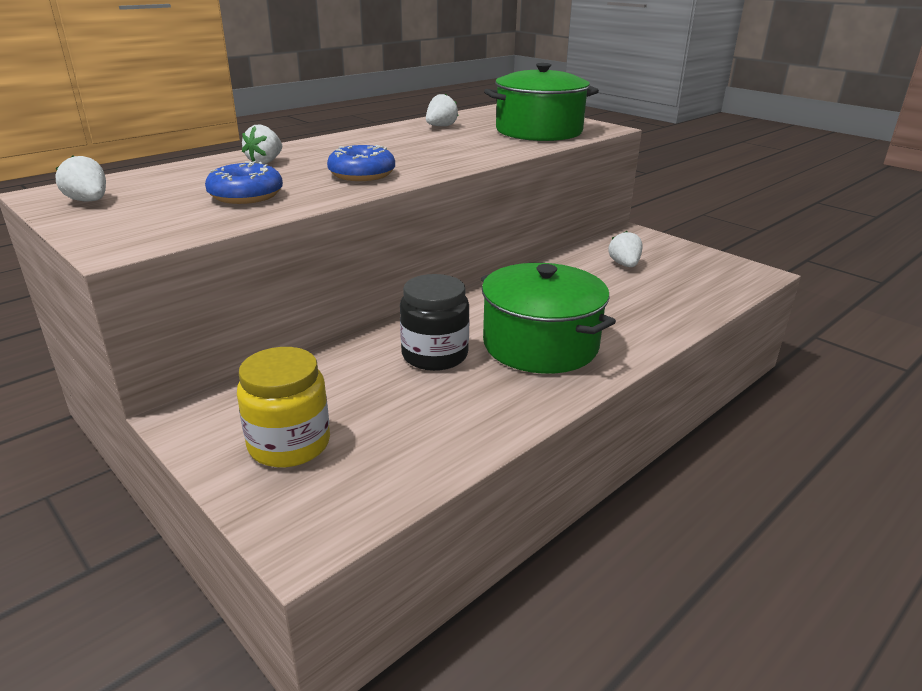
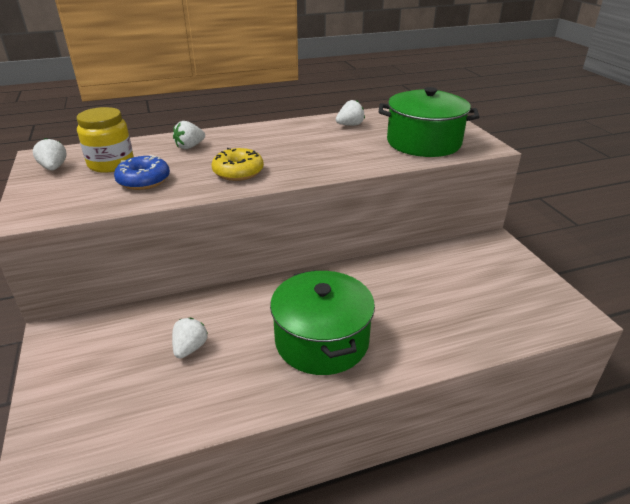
camera: 25 degrees right, 5 degrees up
(289, 444) = (91, 377): yellow jar -> yellow jar (111, 164)
(362, 174) = (238, 172): blue donut -> yellow donut
(434, 355) = (239, 327): black jar -> none
(624, 265) = (458, 275): white strawberry -> white strawberry (190, 348)

